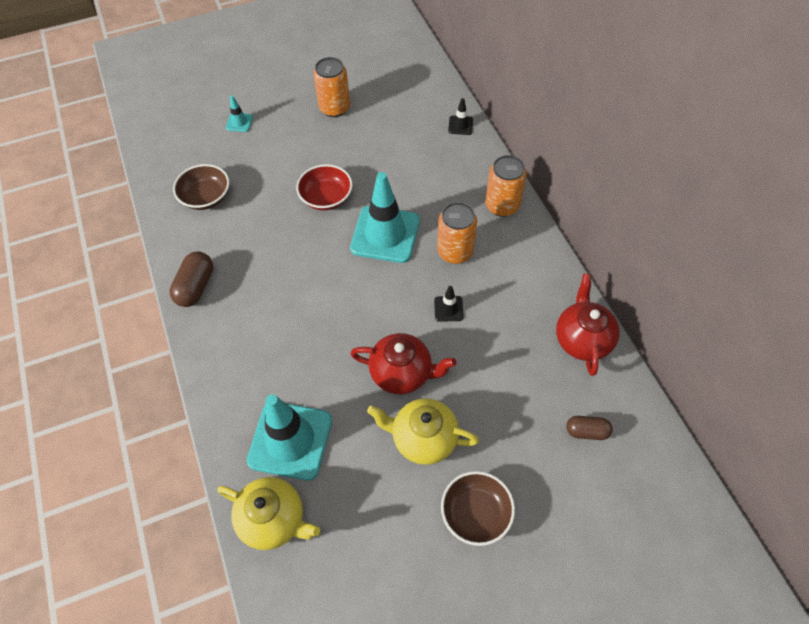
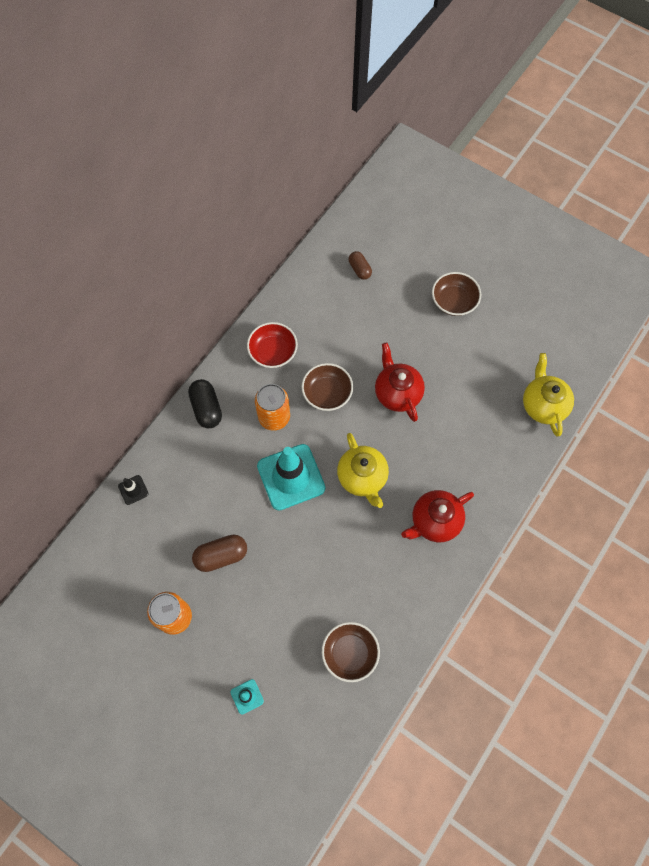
camera: 125 degrees left, 10 degrees up
(196, 287) = (435, 586): brown capsule -> brown capsule (221, 556)
(290, 440) = (492, 430): turquoise traffic cone -> none
(326, 197) = (284, 548): red bowl -> red bowl (273, 352)
(423, 438) = (431, 354): yellow teapot -> yellow teapot (362, 478)
(448, 309) = (327, 393): black traffic cone -> brown bowl
(502, 205) = (206, 408): orange can -> black capsule
(582, 339) = (294, 300): red teapot -> red teapot (434, 521)

